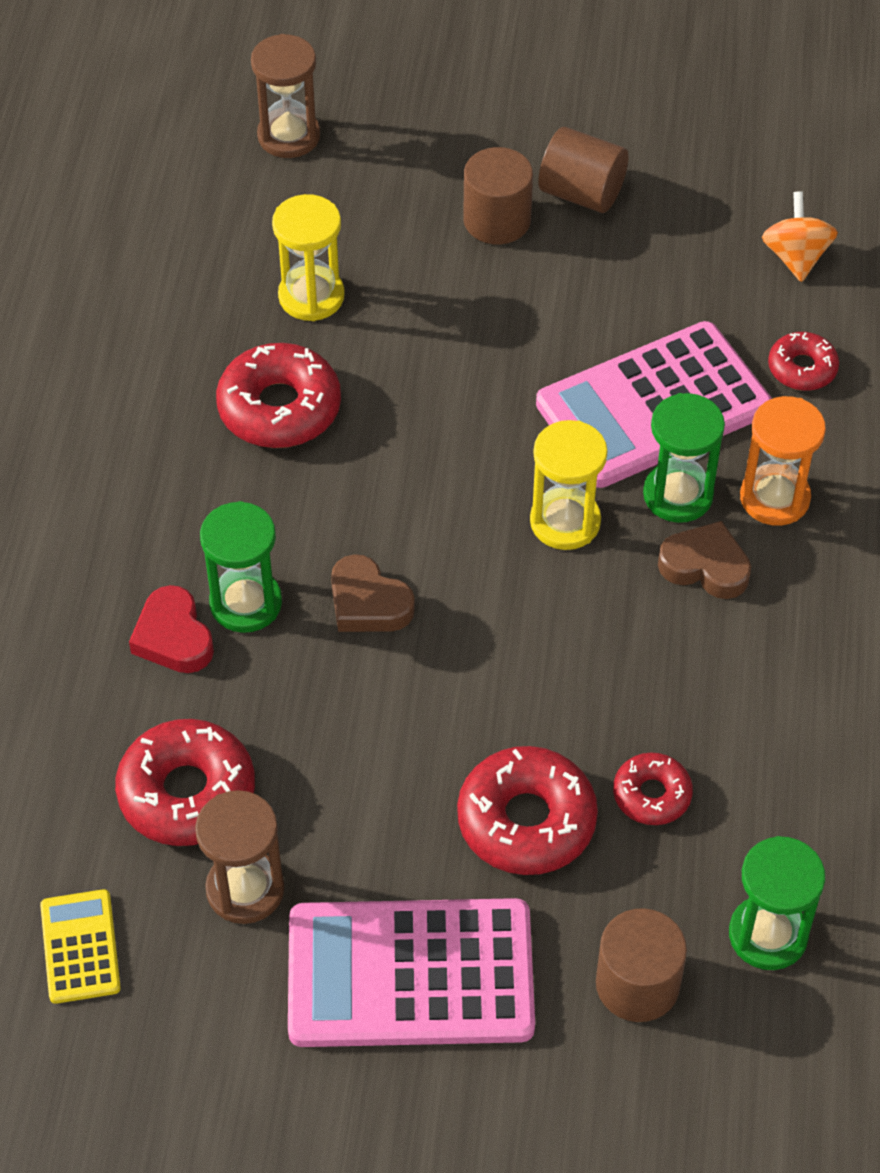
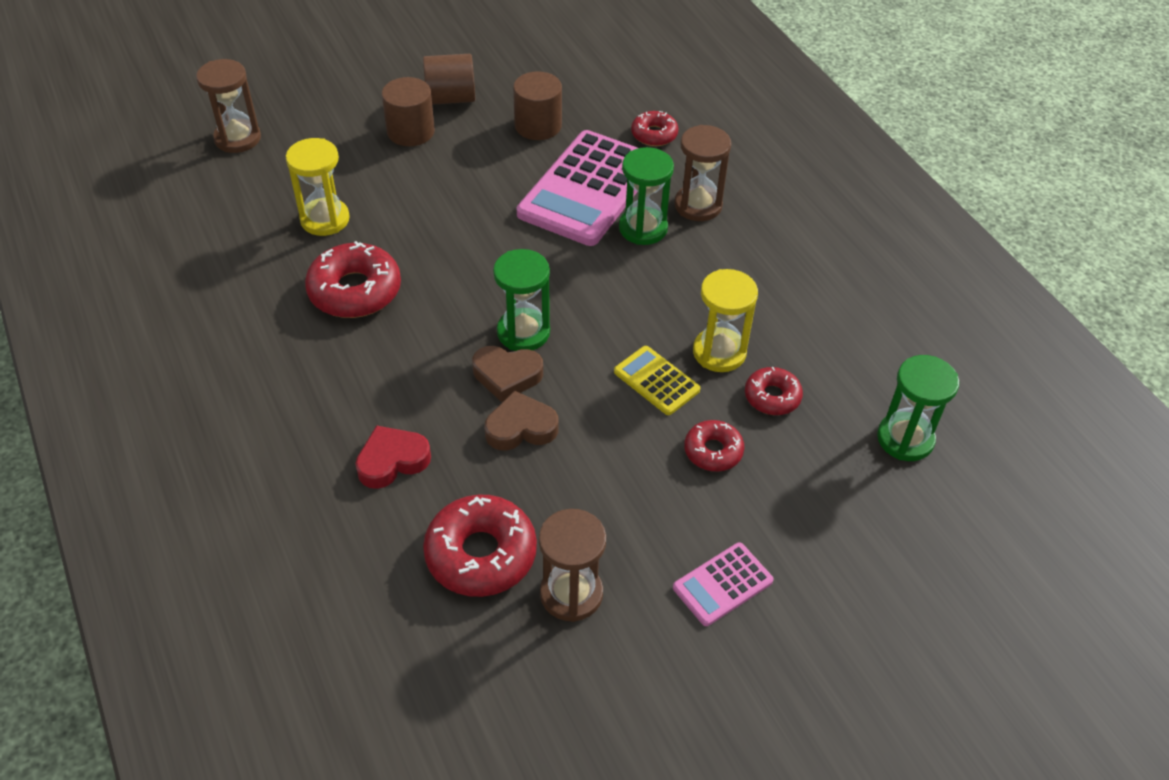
camera: 35 degrees left, 5 degrees down
(80, 947) = (487, 700): yellow calculator -> yellow calculator (656, 381)
(173, 637) = (392, 461): red heart -> red heart turned 120 degrees clockwise
(246, 603) = (426, 415): green hourglass -> green hourglass (523, 332)
(410, 974) = (722, 584): pink calculator -> pink calculator, size x0.47
(526, 821) = (713, 451): red donut -> red donut, size x0.57
(565, 522) = (590, 272): yellow hourglass -> yellow hourglass (719, 352)
(637, 984) = (860, 509): brown cylinder -> brown cylinder (538, 125)
(705, 566) = (691, 258): brown heart -> brown heart (521, 427)
(774, 498) = (698, 205): orange hourglass -> brown hourglass
(796, 257) = (601, 82): orange spinning top -> none

